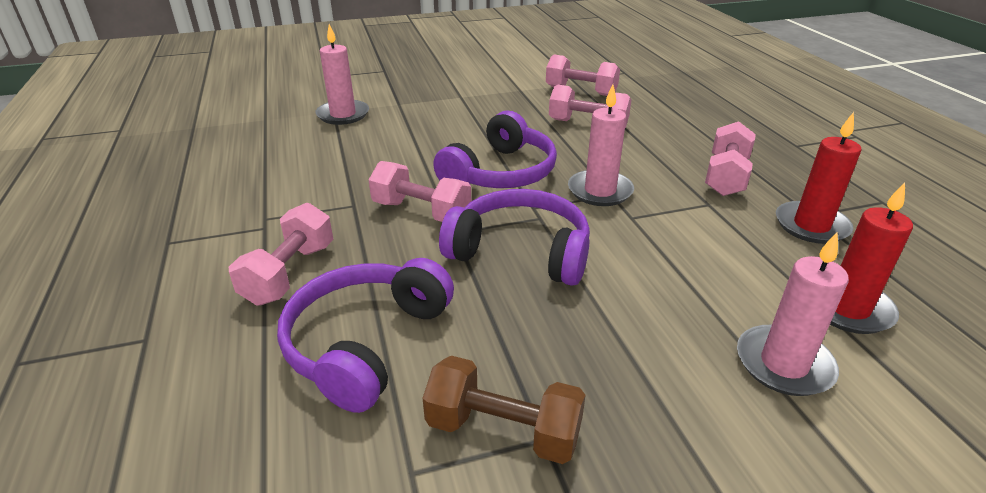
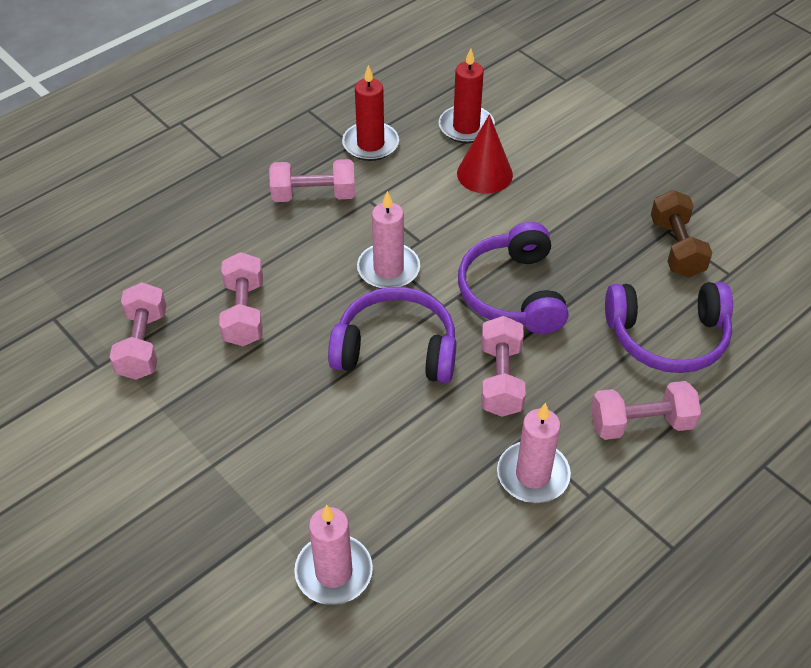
camera: 115 degrees left, 15 degrees up
(736, 293) = (484, 174): none -> red cone
(784, 364) = (539, 150): pink candle -> pink candle (533, 475)

